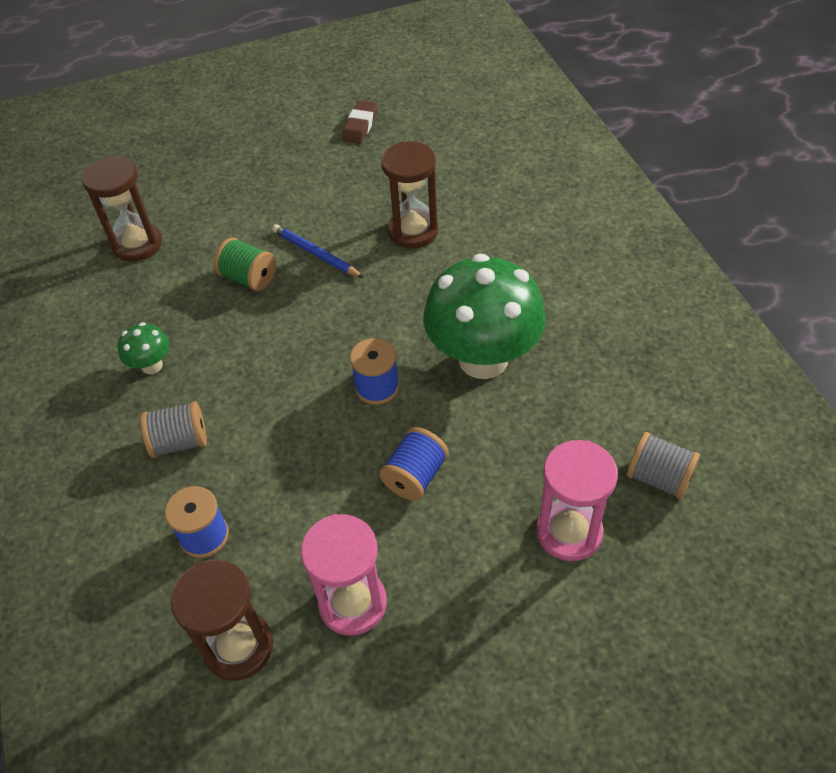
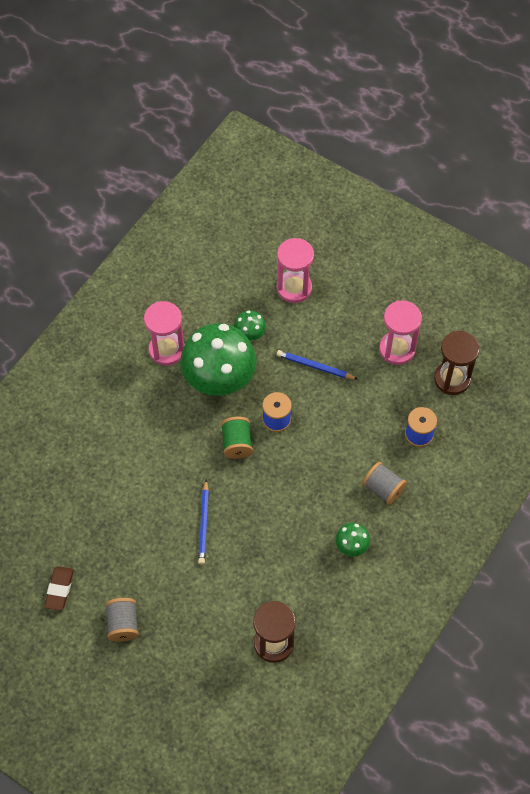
camera: 130 degrees left, 10 degrees up
(249, 278) = (251, 548): green spool -> green spool (237, 443)
(360, 126) = (59, 589): brown eraser -> brown eraser turned 60 degrees counterclockwise
(413, 231) = (145, 481): brown hourglass -> none
(415, 476) = (315, 366): blue spool -> blue pencil
(527, 429) = (250, 335): none -> green mushroom
(574, 330) = (167, 350): none -> pink hourglass
(658, 478) = (236, 268): grey spool -> grey spool (123, 624)

